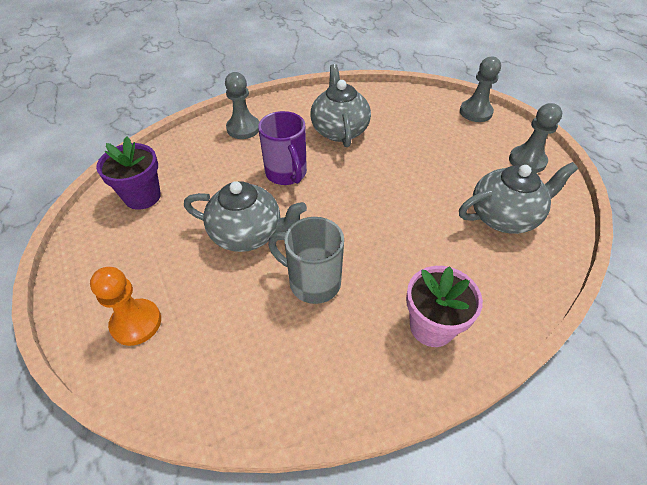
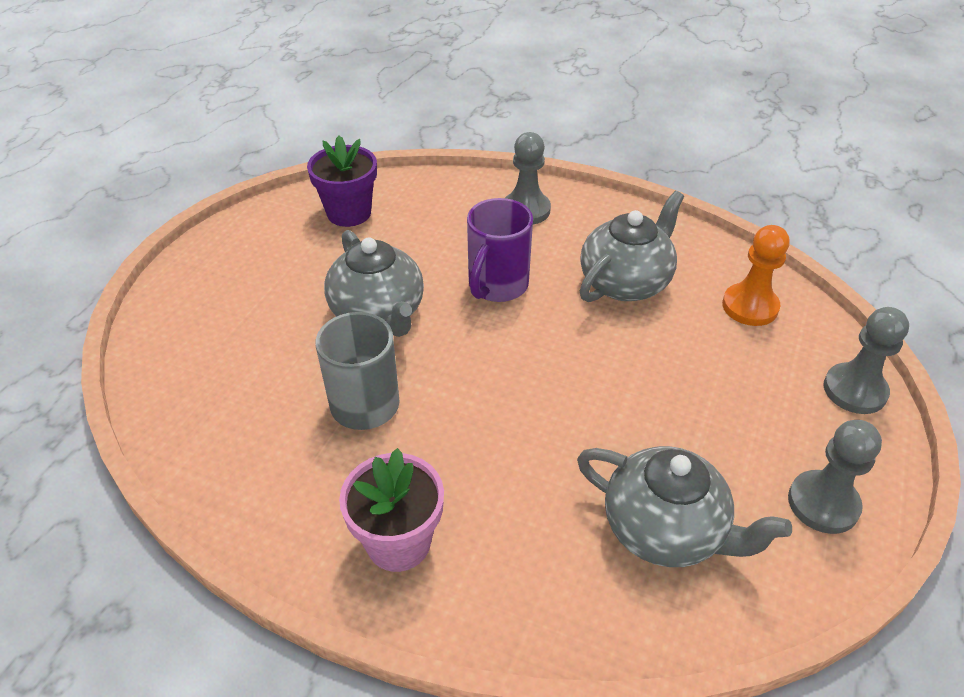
camera: 50 degrees right, 5 degrees down
(136, 323) = (205, 312): orange pawn -> orange pawn (750, 306)

